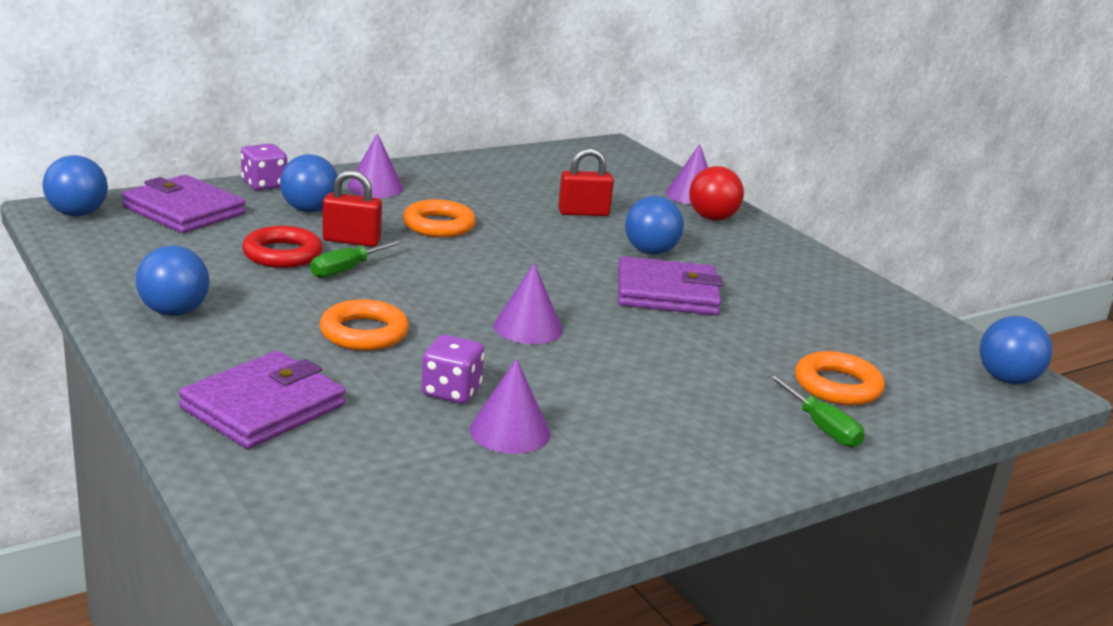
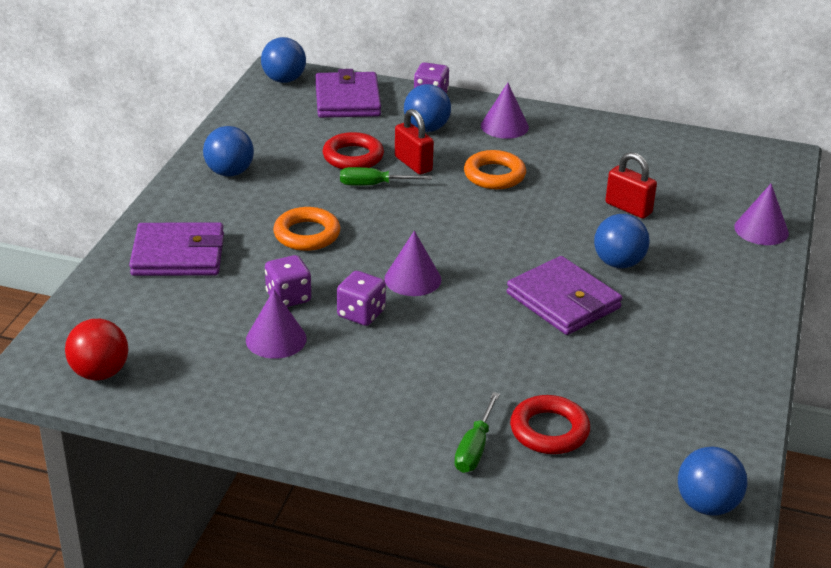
camera: 50 degrees right, 10 degrees up
(541, 374) = (361, 314): none -> purple dice
(712, 218) = (736, 257): red ball -> red ball (100, 373)
(837, 386) = (549, 430): orange ring -> red ring

